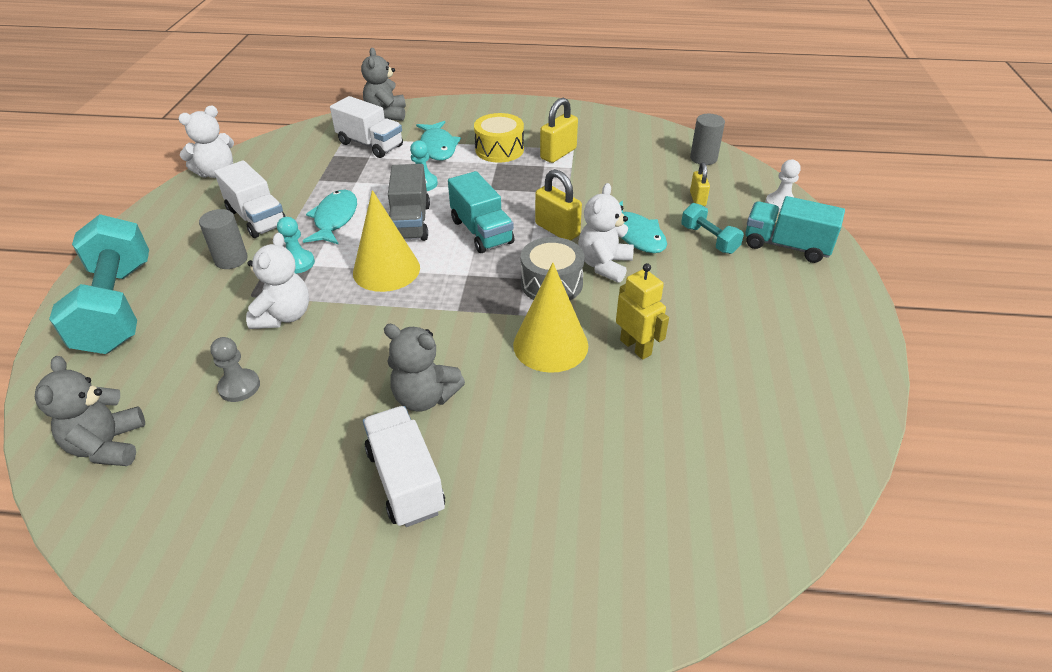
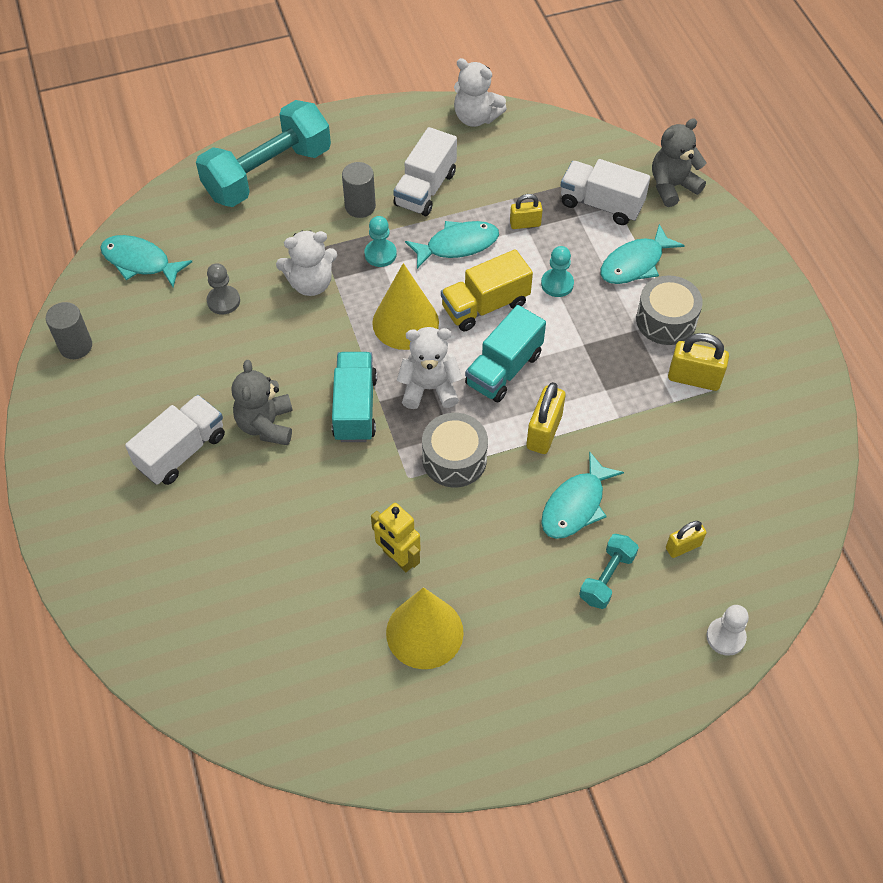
camera: 65 degrees right, 15 degrees up
(108, 445) = (140, 262): grey teddy bear -> turquoise fish
(350, 181) = (525, 224): none -> yellow padlock
(370, 144) = (601, 204): white truck -> white truck turned 105 degrees clockwise
(410, 223) = (485, 305): grey truck -> yellow truck
(499, 150) = (666, 320): yellow drum -> grey drum
(550, 345) = (368, 490): yellow cone -> yellow cone (424, 632)
(604, 265) = (507, 493): white teddy bear -> white teddy bear (429, 388)
(636, 347) = (398, 558): yellow robot -> yellow robot turned 105 degrees clockwise
(703, 158) = (781, 530): grey cylinder -> grey cylinder (76, 346)
(786, 246) = (638, 659): turquoise truck -> turquoise truck (355, 408)

